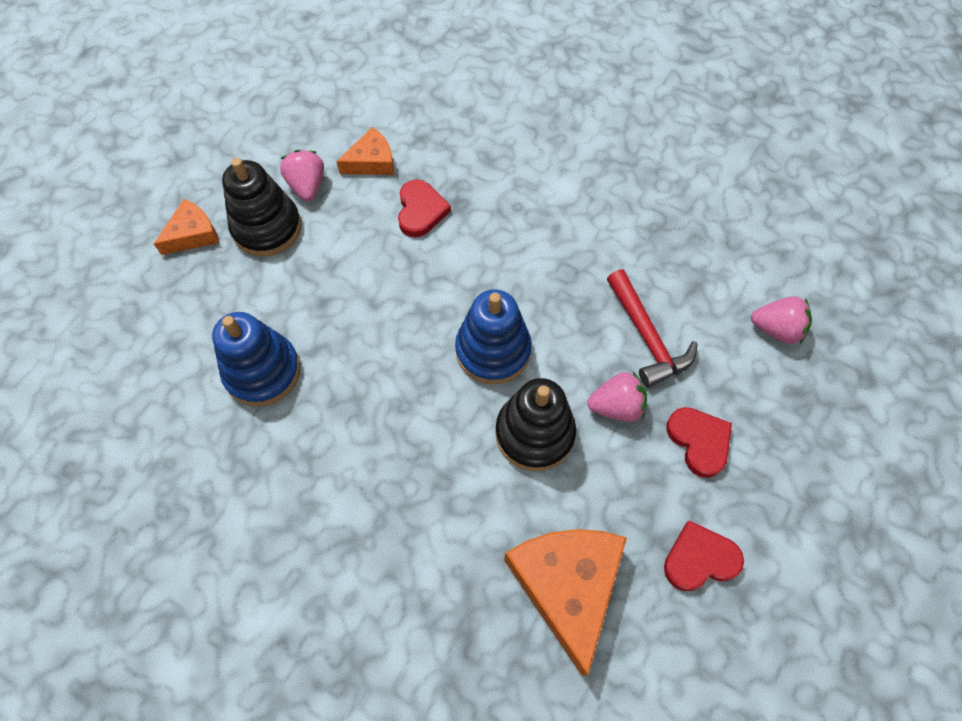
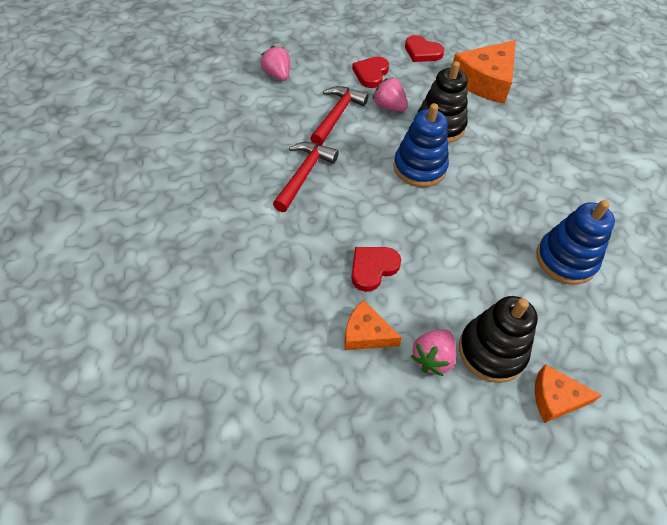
camera: 135 degrees left, 10 degrees down
(580, 239) = (304, 175): none -> red hammer

